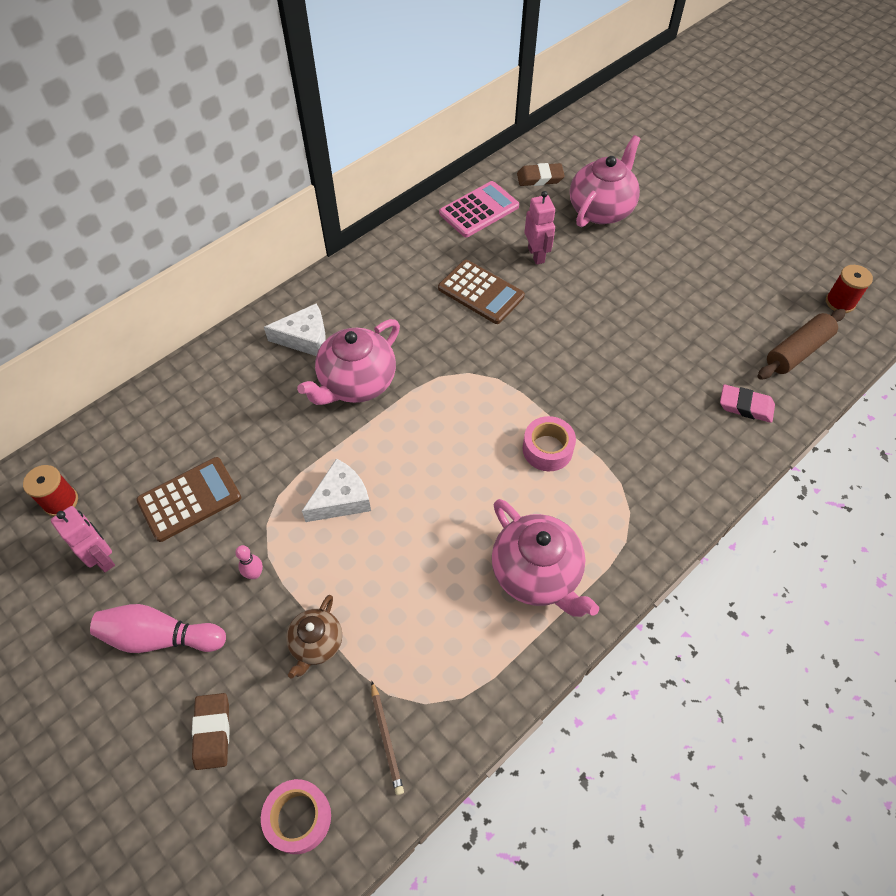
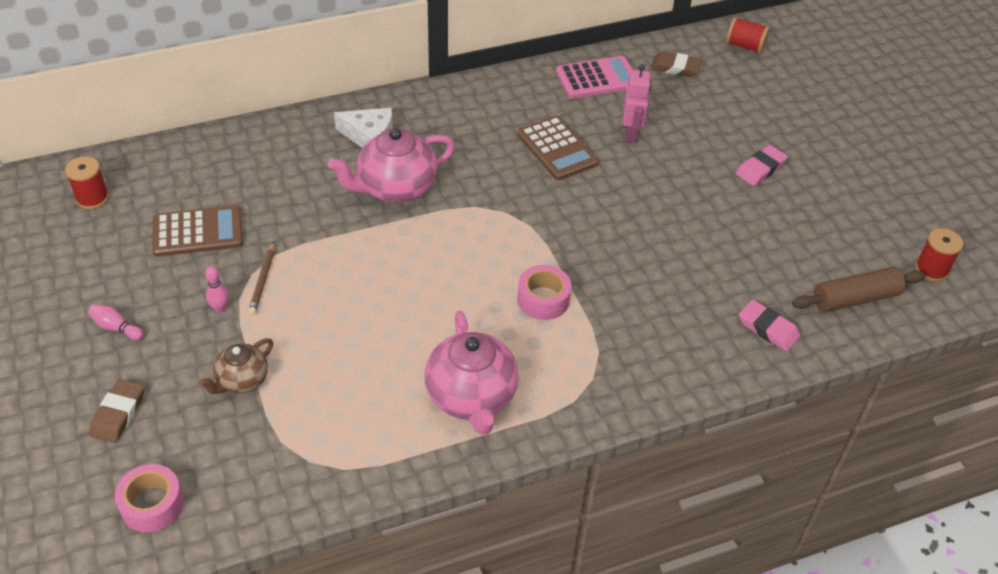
camera: 20 degrees right, 10 degrees down
(103, 557) = (103, 252): pink robot -> none
(160, 637) = (116, 327): pink bowling pin -> pink bowling pin, size x0.51
(341, 499) = (328, 276): white cheese -> none
(386, 739) = (260, 475): brown pencil -> brown pencil (263, 280)
(586, 139) = (745, 46): none -> red spool
(601, 209) = (722, 112): pink teapot -> none
(660, 254) = (760, 169): none -> pink eraser

